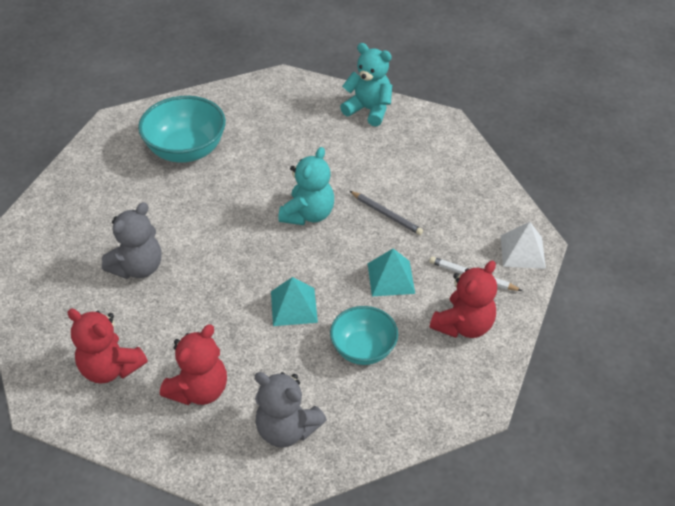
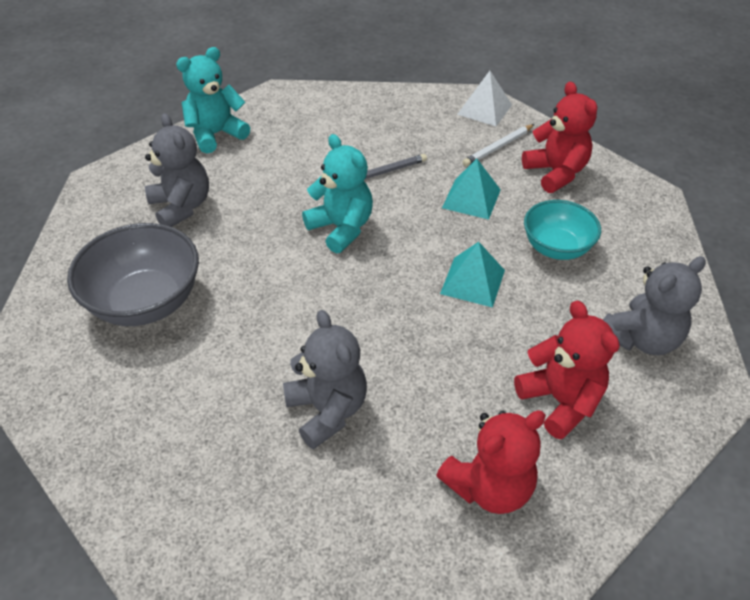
camera: 65 degrees left, 0 degrees up
(186, 150) = (146, 302): turquoise bowl -> grey bowl
(281, 127) = (181, 206): none -> grey teddy bear

